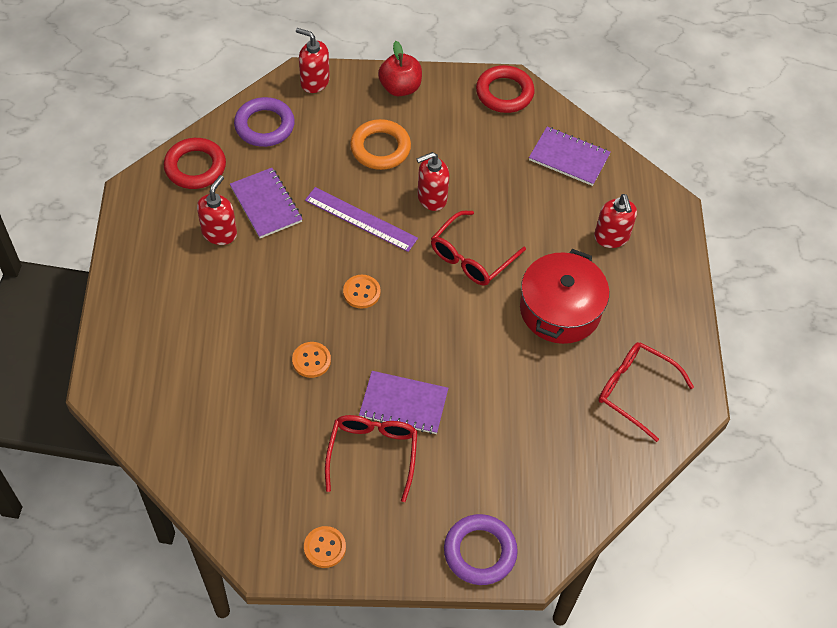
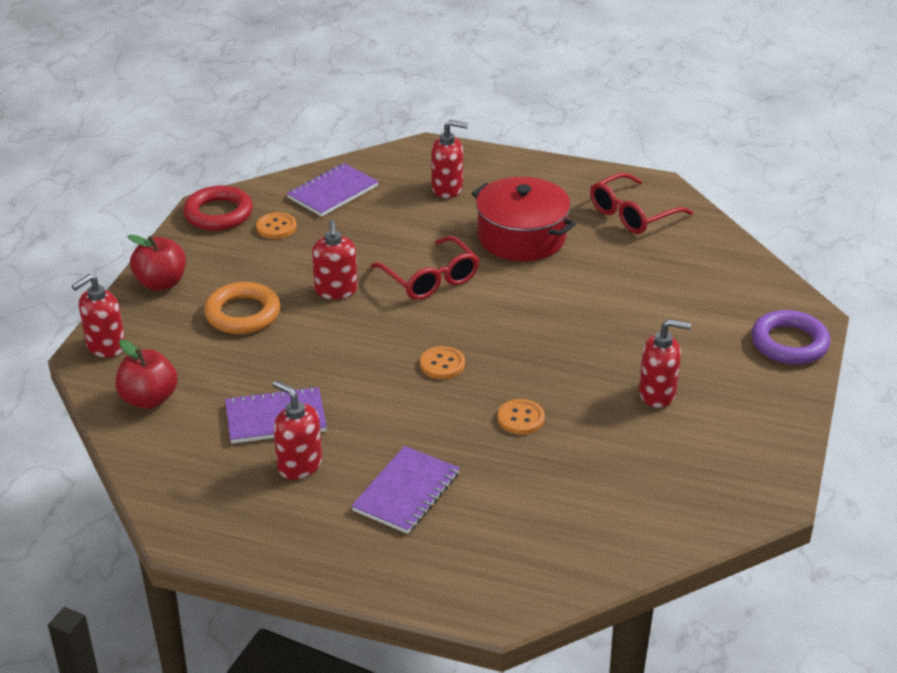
camera: 70 degrees left, 20 degrees down
(195, 167) = (179, 471): red ring -> none
(264, 126) = (149, 399): purple ring -> red apple
(325, 547) = (765, 449): orange button -> orange button (276, 227)
(361, 219) = (338, 347): purple ruler -> none
(372, 454) = (657, 394): red glasses -> red soap dispenser
(403, 404) = (601, 361): purple notebook -> purple notebook (406, 492)

